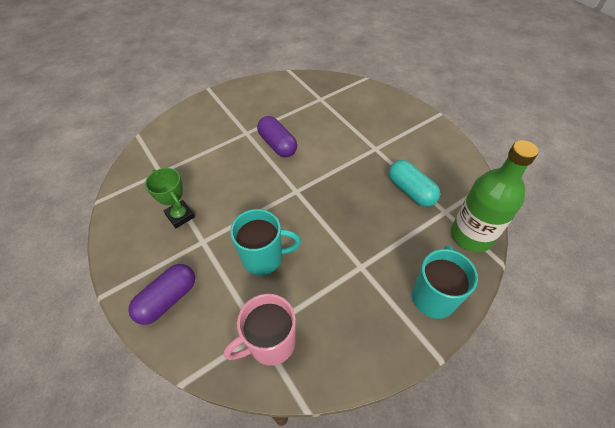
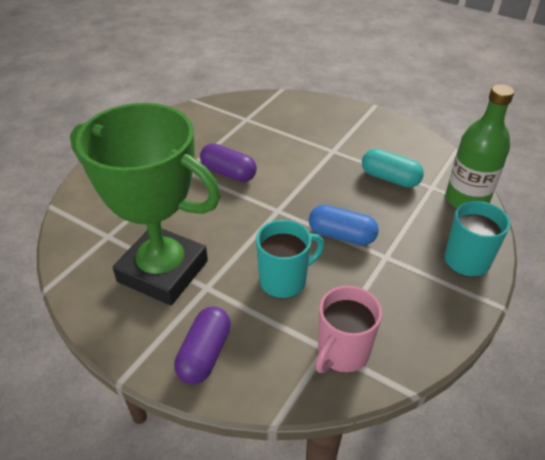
camera: 25 degrees left, 10 degrees down
(180, 216) = (163, 271): green trophy -> green trophy, size x2.47
(335, 232) = (341, 235): none -> blue capsule

